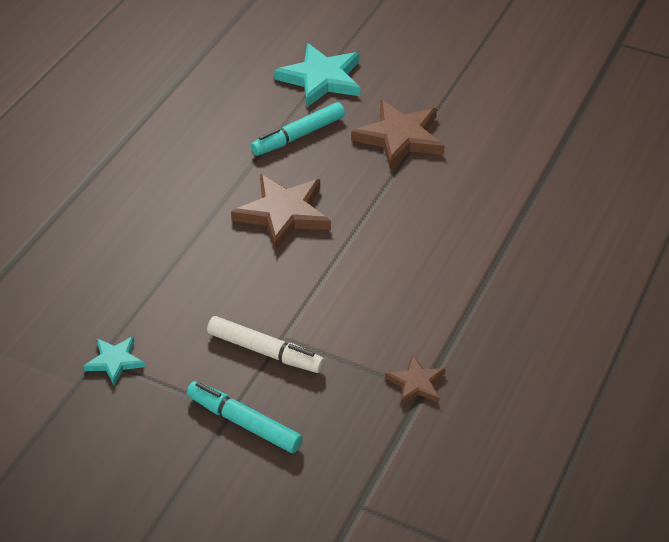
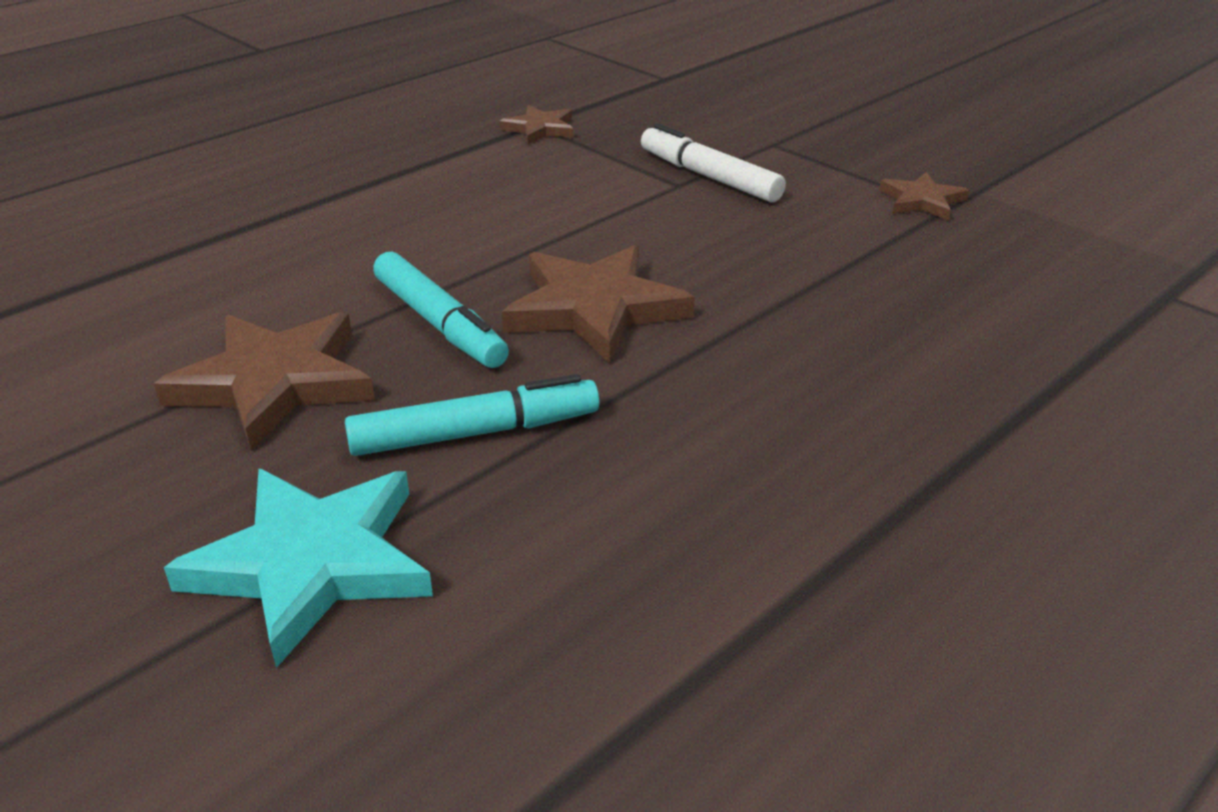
camera: 160 degrees left, 10 degrees down
(115, 361) = (922, 201): turquoise star -> brown star
(244, 423) = (761, 134): turquoise marker -> turquoise marker (439, 323)

